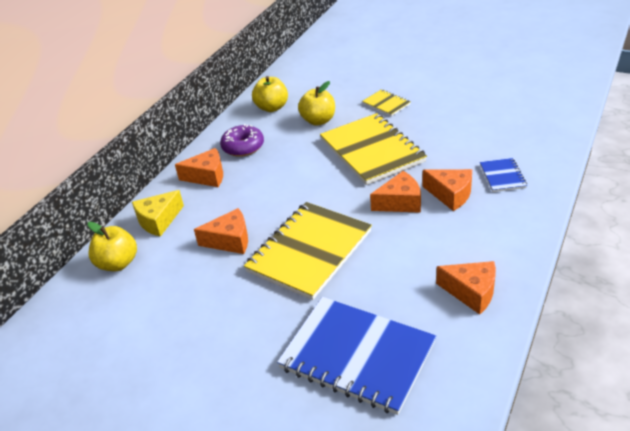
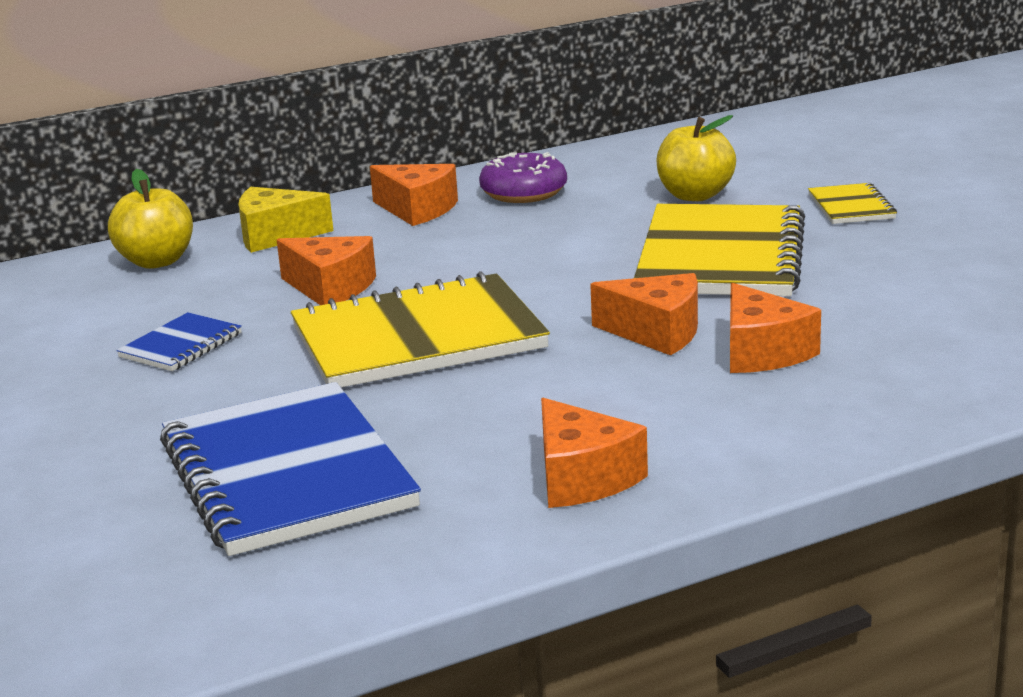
camera: 35 degrees right, 15 degrees down
(272, 107) = (646, 160): yellow apple -> none
(502, 176) = (904, 361): blue notebook -> blue notebook (181, 345)

